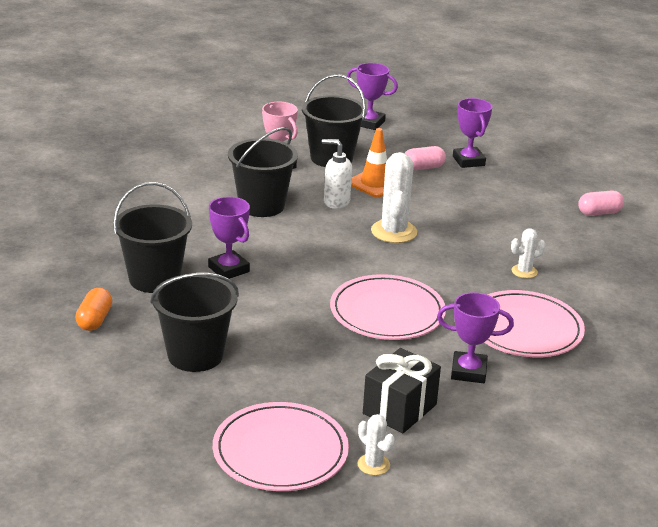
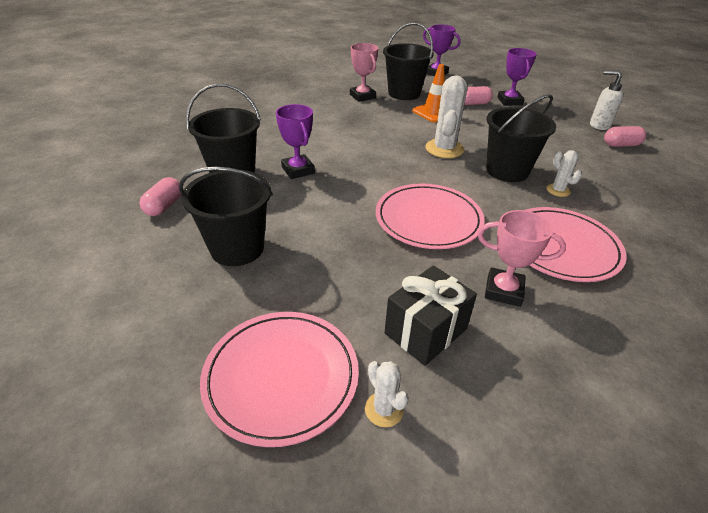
camera: 10 degrees right, 10 degrees up
(94, 320) = (164, 206): orange capsule -> pink capsule
(261, 206) = (341, 123): black bucket -> black bucket (507, 171)
(336, 202) = (401, 123): white soap dispenser -> white soap dispenser (599, 125)
(468, 371) = (503, 291): purple trophy -> pink trophy
(524, 271) = (558, 190): white cactus -> white cactus turned 75 degrees clockwise

